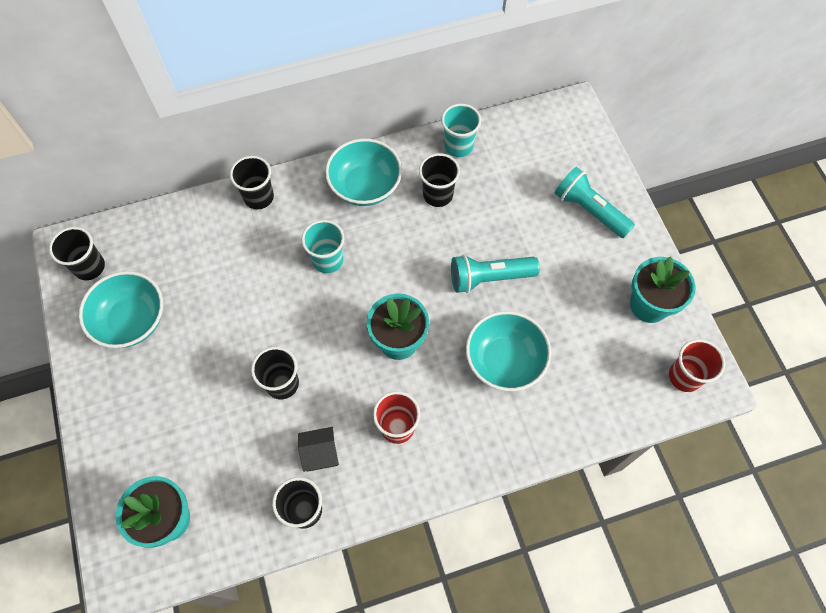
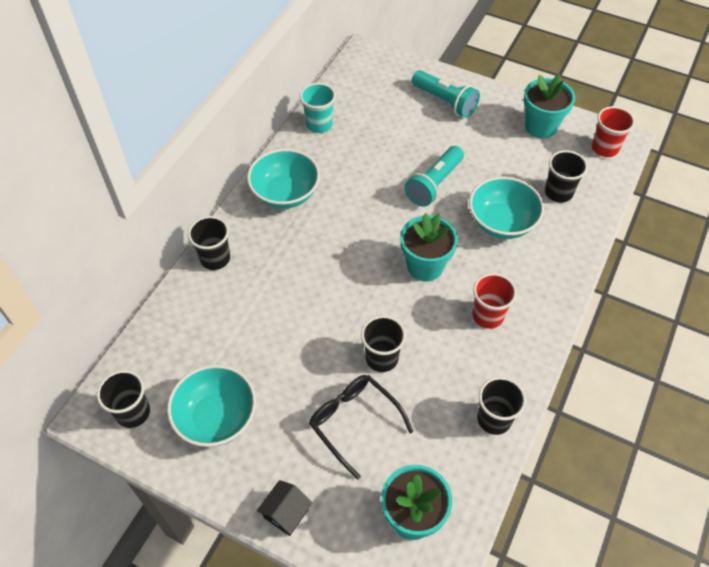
camera: 45 degrees left, 10 degrees down
(210, 413) = (354, 422): none -> black glasses
(320, 453) = (460, 376): black house -> black house (286, 513)
(327, 260) = (316, 258): turquoise cup -> none
(438, 195) = (341, 162): black cup -> black cup (558, 192)
(589, 210) = (445, 102): turquoise flashlight -> turquoise flashlight turned 135 degrees counterclockwise

